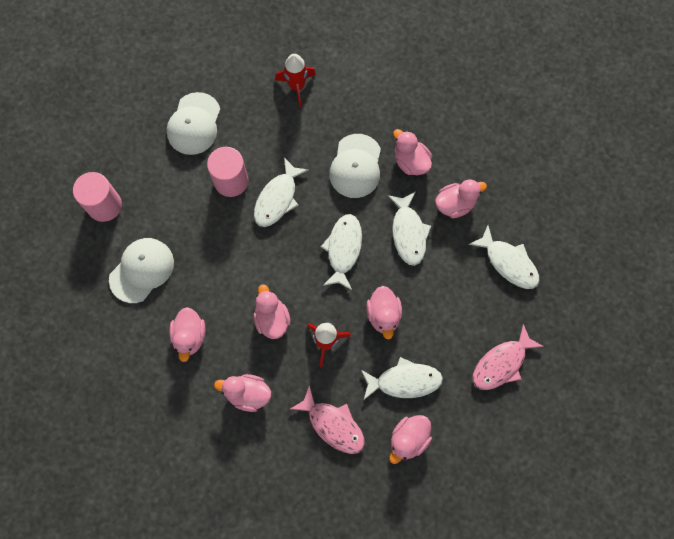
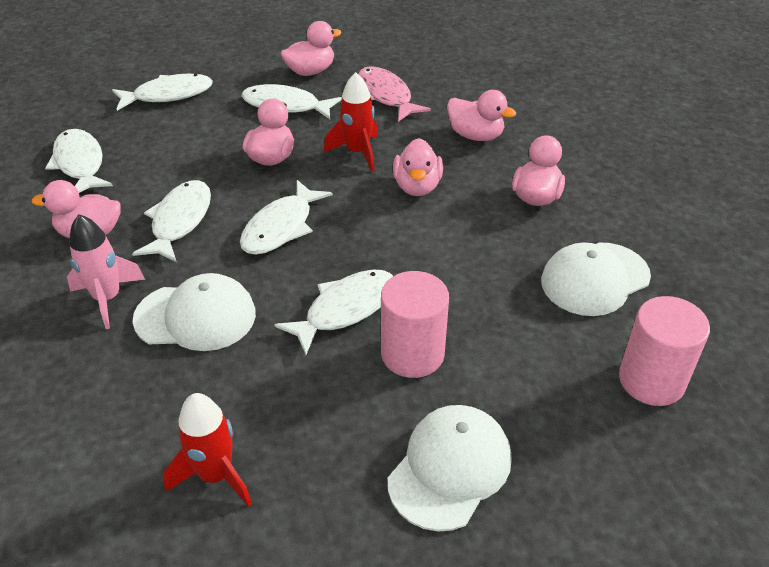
camera: 160 degrees left, 30 degrees down
(356, 166) = (196, 316): white cap -> white cap turned 60 degrees clockwise
(410, 162) = (107, 298): pink duck -> pink rocket
(501, 363) = (168, 95): pink fish -> white fish

